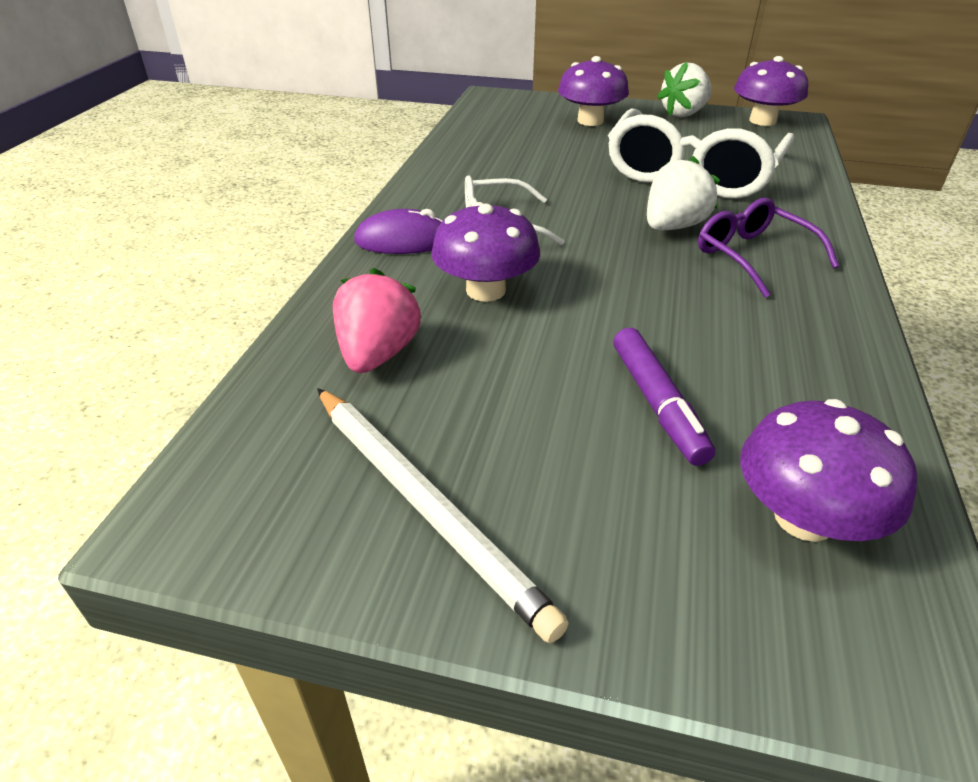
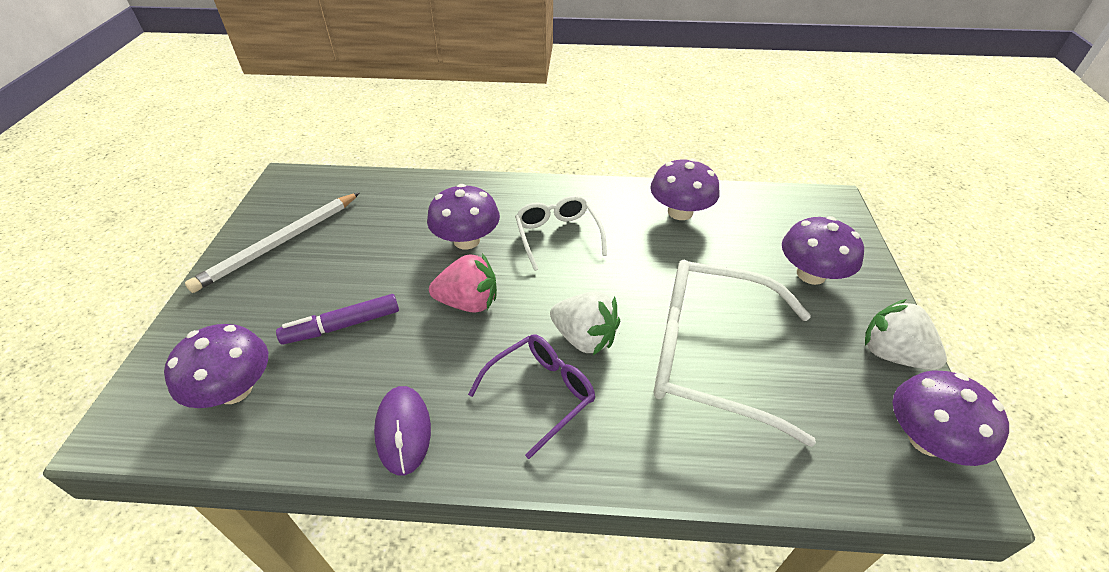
camera: 80 degrees right, 5 degrees up
(378, 354) = (397, 209): pink strawberry -> pink strawberry (468, 302)
(404, 240) = (525, 197): purple mouse -> purple mouse (403, 431)
(480, 156) = (680, 212): none -> purple mushroom

